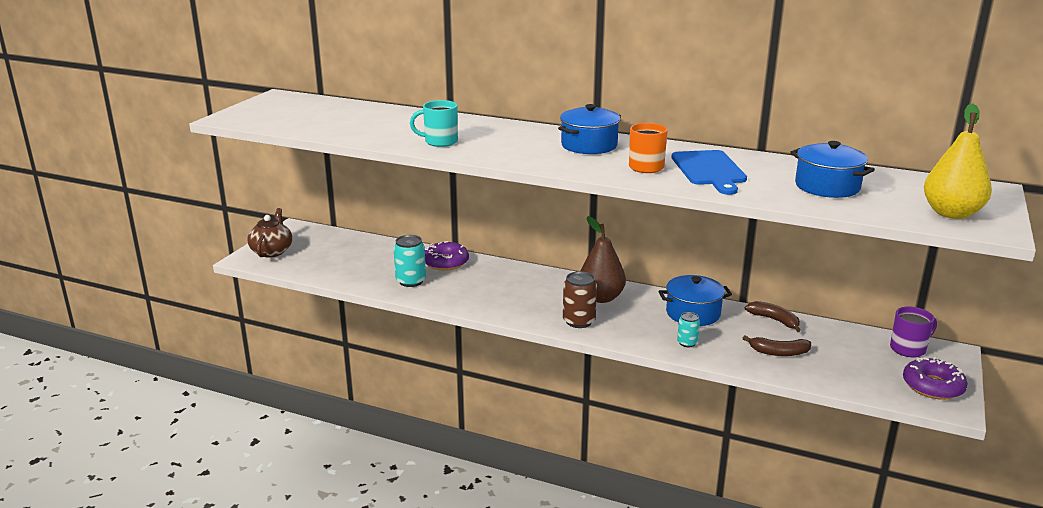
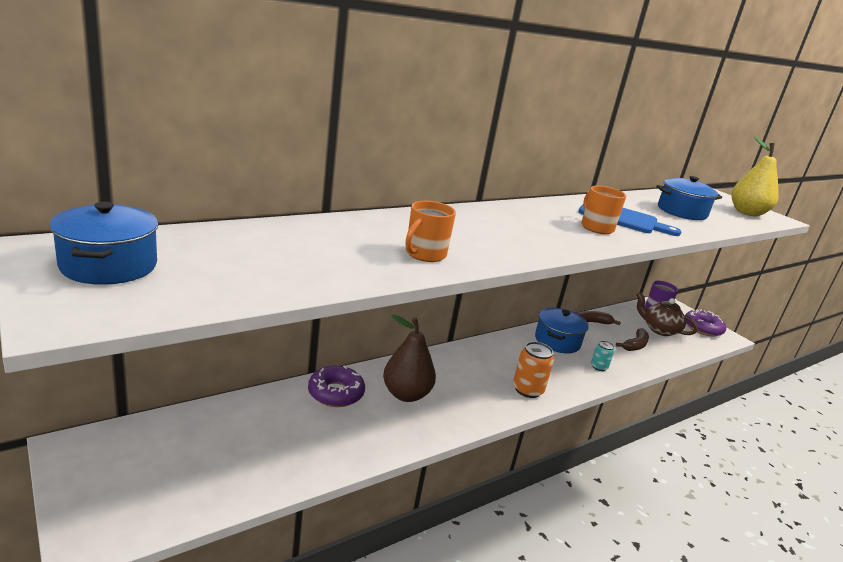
camera: 60 degrees left, 0 degrees up
(272, 251) = (108, 502): brown teapot -> brown teapot (659, 329)
(411, 281) = (349, 434): turquoise can -> none
(440, 142) = (424, 254): turquoise mug -> orange mug
(579, 321) = (527, 390): brown can -> orange can
(589, 145) = (519, 219): blue pot -> blue pot (109, 265)
(601, 298) = (497, 359): brown pear -> brown pear (406, 394)

